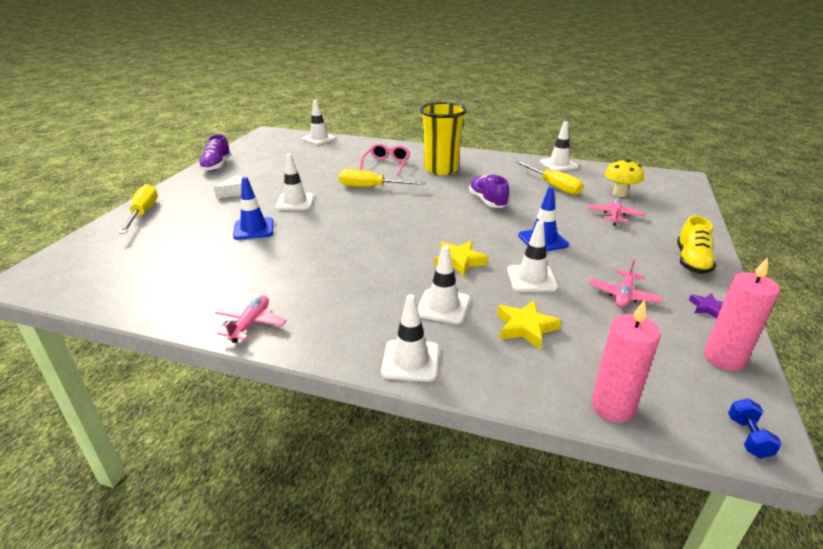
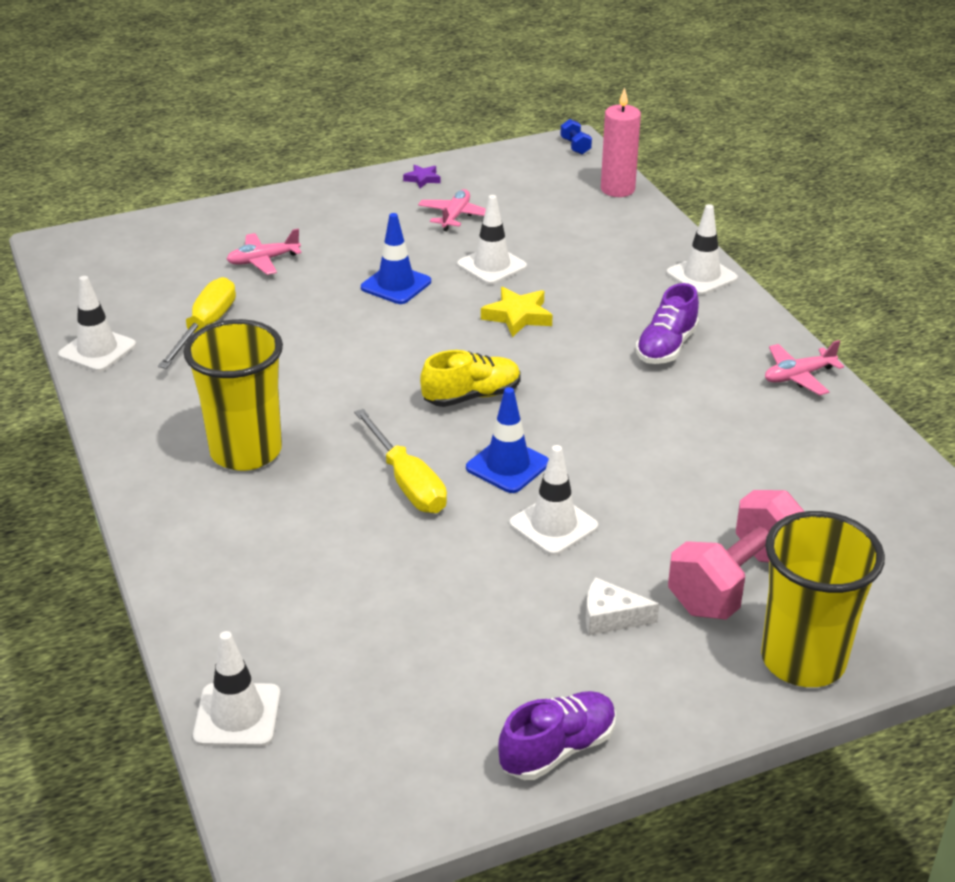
camera: 130 degrees left, 5 degrees up
(143, 213) = (803, 660): yellow screwdriver -> yellow cup
(194, 220) = (735, 583): none -> pink dumbbell
(254, 229) = (670, 505): blue traffic cone -> blue traffic cone (507, 466)
(386, 164) = (289, 522): pink glasses -> none
(443, 306) = (610, 292): white traffic cone -> none
(487, 201) = (328, 359): purple shoe -> purple shoe (666, 347)
(525, 328) = (578, 244): yellow star -> none
(619, 194) = (178, 273): yellow mushroom -> none
(623, 295) = (455, 216): pink plane -> pink plane turned 60 degrees counterclockwise
(691, 261) = (334, 198): yellow shoe -> yellow shoe (472, 396)
(724, 358) = (494, 163): pink candle -> none
(748, 437) = (575, 146): blue dumbbell -> blue dumbbell turned 75 degrees counterclockwise

